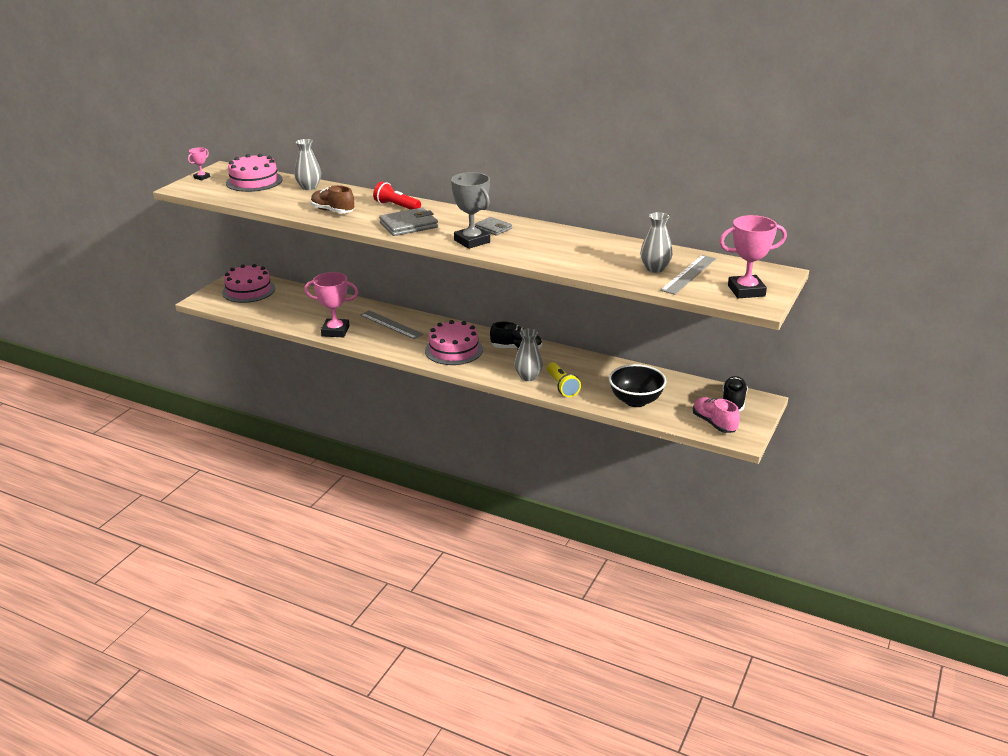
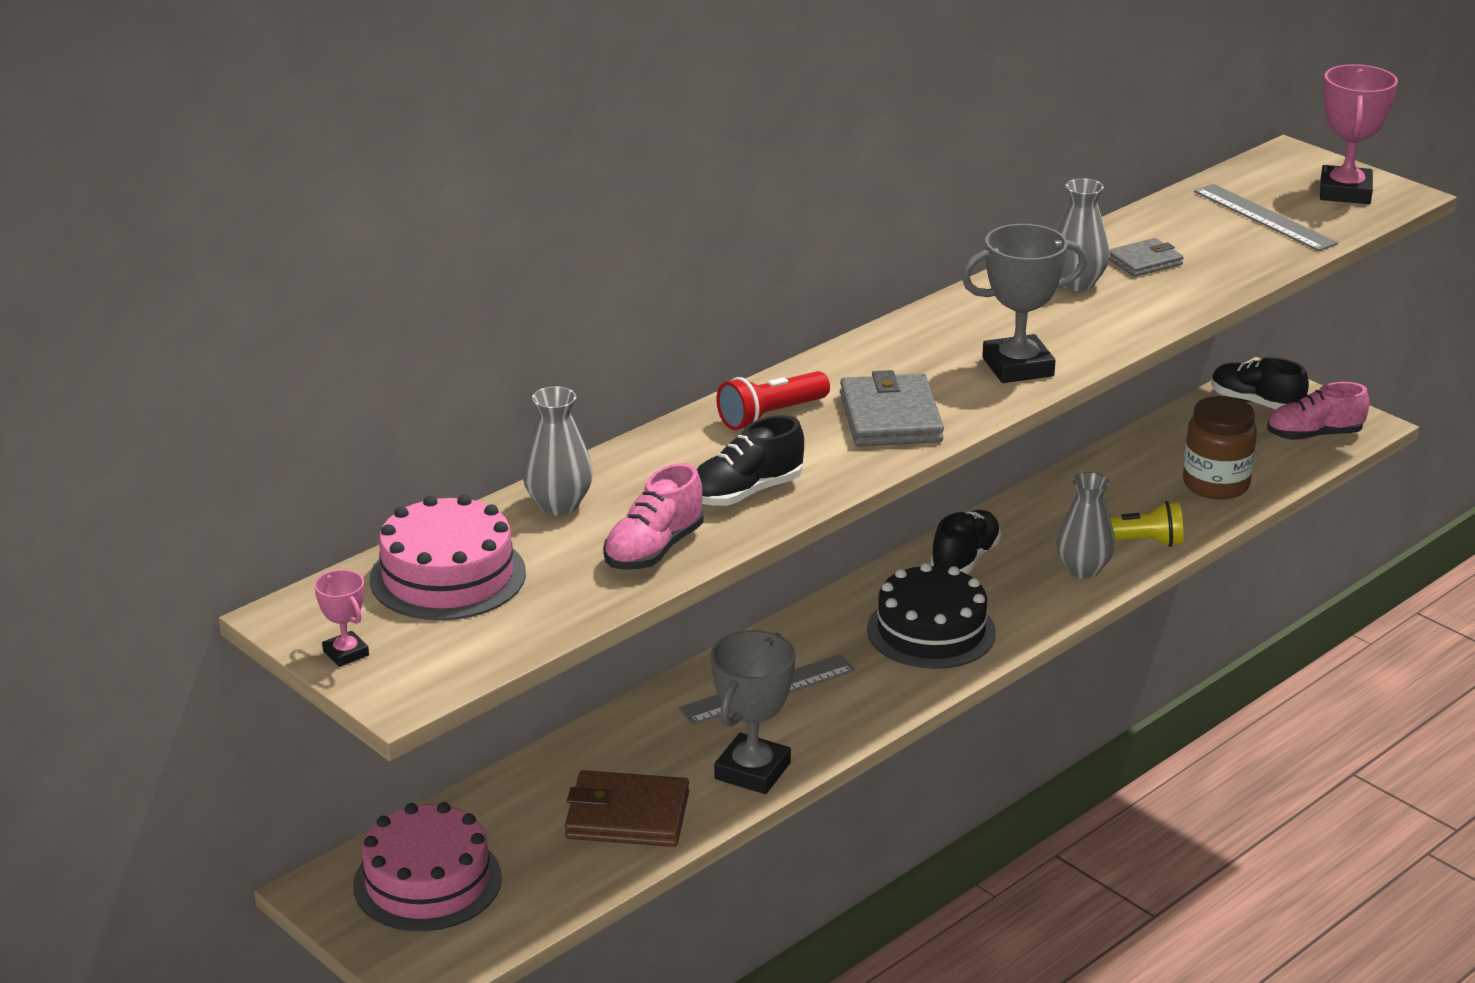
camera: 70 degrees left, 0 degrees up
(284, 204) = (654, 550): none -> pink shoe
(298, 314) = (627, 816): none -> brown wallet
(333, 211) = (745, 493): brown shoe -> black shoe
(335, 331) = (752, 771): pink trophy -> grey trophy
(454, 350) = (931, 631): pink cake -> black cake
(493, 228) = (963, 336): grey wallet -> grey wallet (1144, 262)
(635, 401) = (1216, 484): black bowl -> brown jar
(655, 268) = (1229, 237): grey vase -> grey vase (1077, 283)

